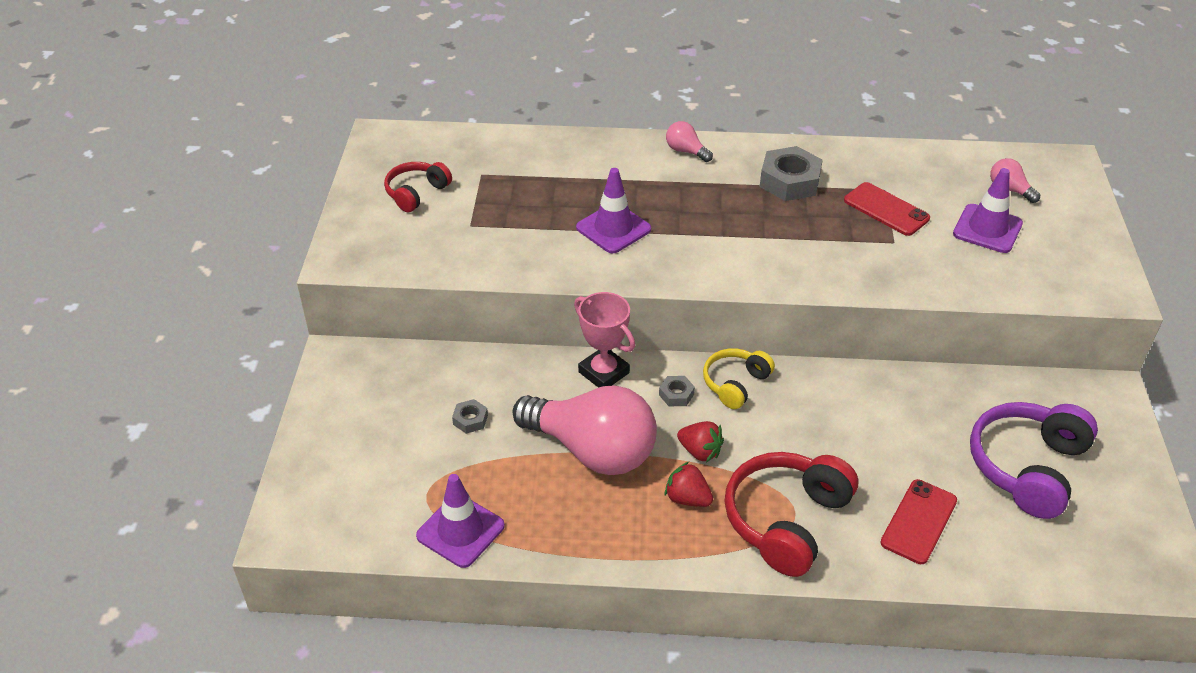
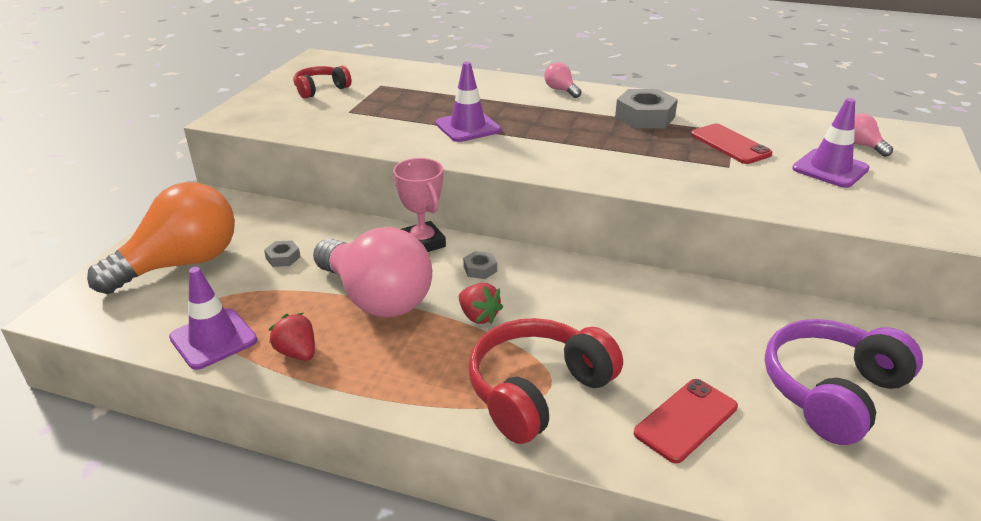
camera: 15 degrees right, 10 degrees down
(367, 449) = (181, 264): none -> orange light bulb
(687, 498) = (445, 352): red strawberry -> red strawberry (297, 353)
(735, 384) = (541, 270): yellow headphones -> none

